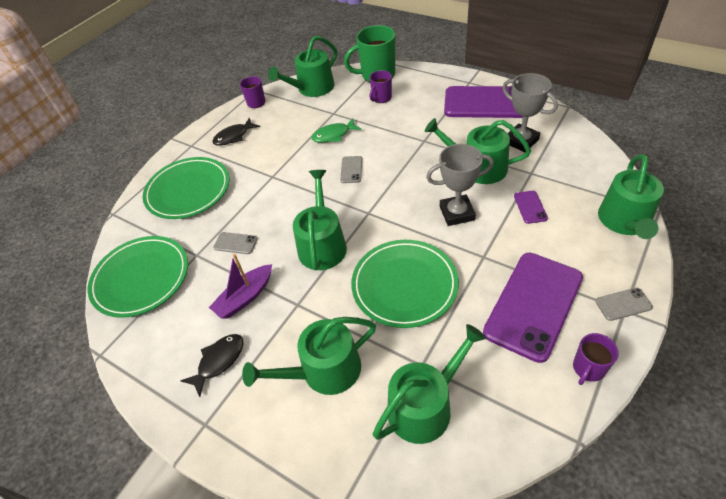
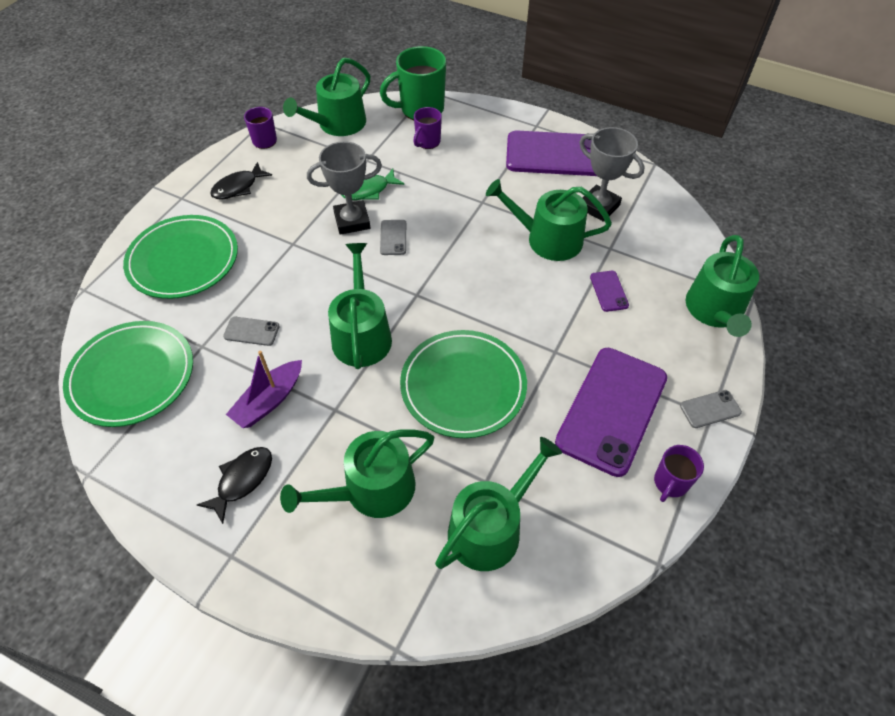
camera: 10 degrees left, 5 degrees up
(457, 213) = (523, 297): grey trophy -> grey trophy (352, 221)

